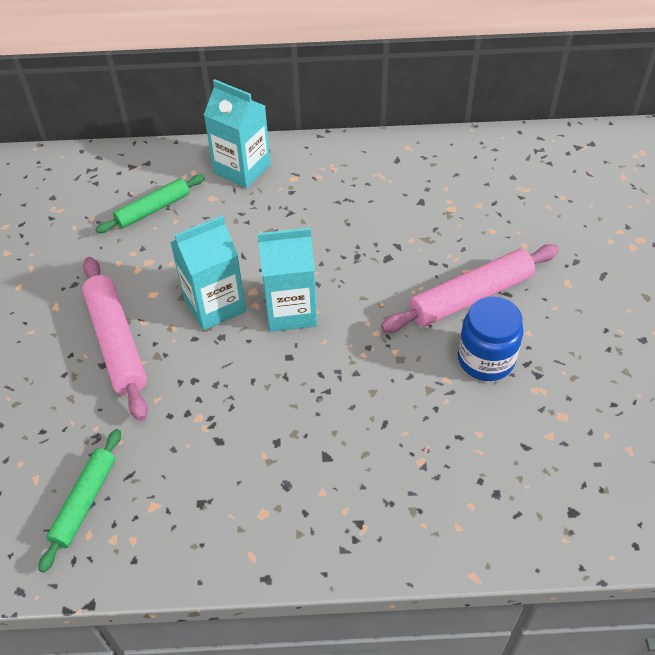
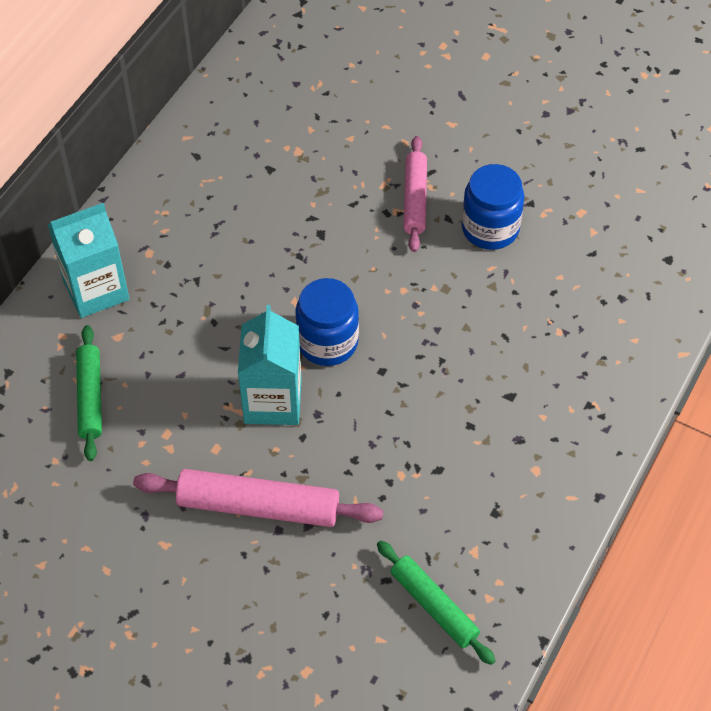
camera: 60 degrees left, 5 degrees up
(290, 311) = (327, 342): turquoise carton -> blue jar
(470, 296) = (414, 199): pink rolling pin -> pink rolling pin, size x0.65

